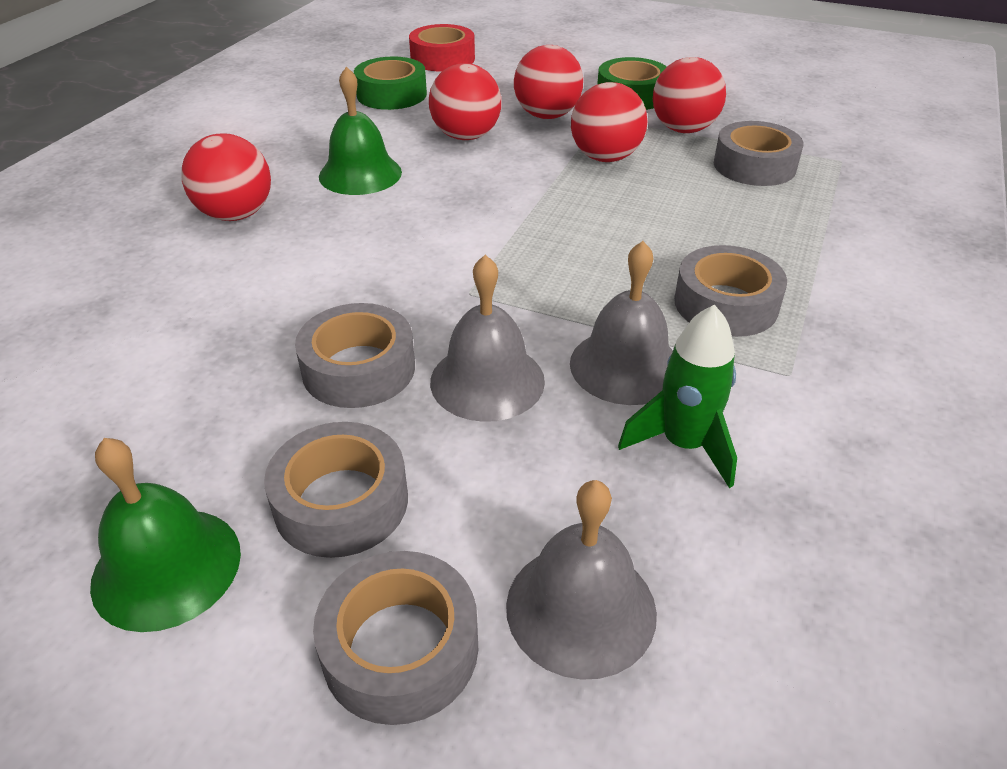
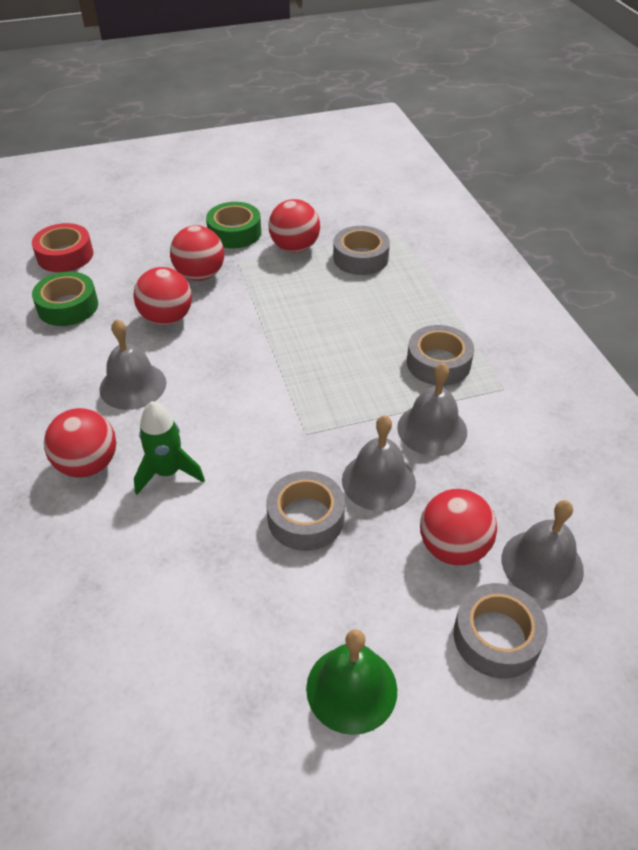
camera: 40 degrees left, 5 degrees up
(341, 502) = (390, 594): grey tape -> none
(360, 174) = (133, 385): green bell -> grey bell
(605, 158) = (273, 293): red ball -> red ball (453, 548)
(683, 444) = (499, 456): green rocket -> green rocket (168, 472)

